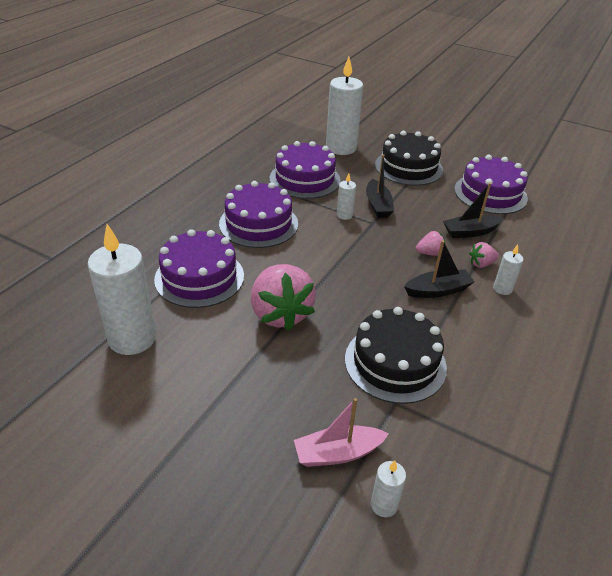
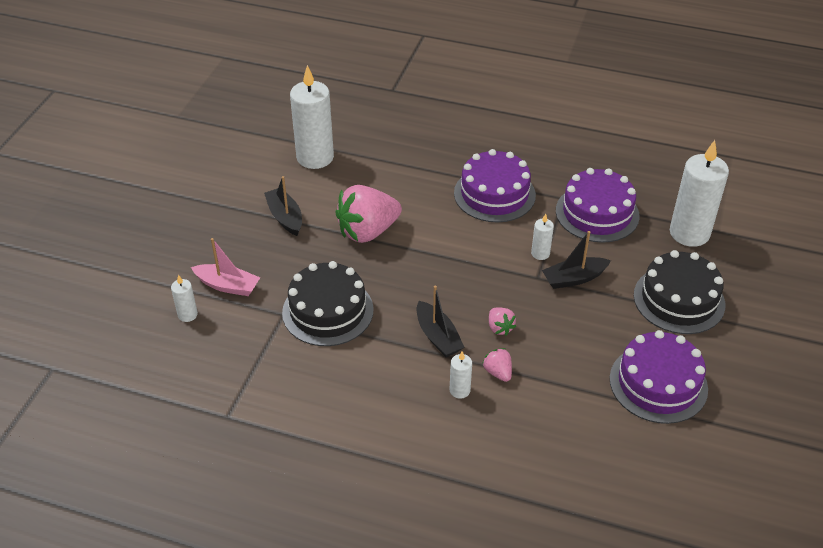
camera: 80 degrees right, 5 degrees up
(199, 277) = (398, 174): purple cake -> none
(338, 453) = (227, 286): pink boat -> pink boat turned 135 degrees clockwise
(470, 232) = (558, 363): black boat -> black boat (285, 217)

